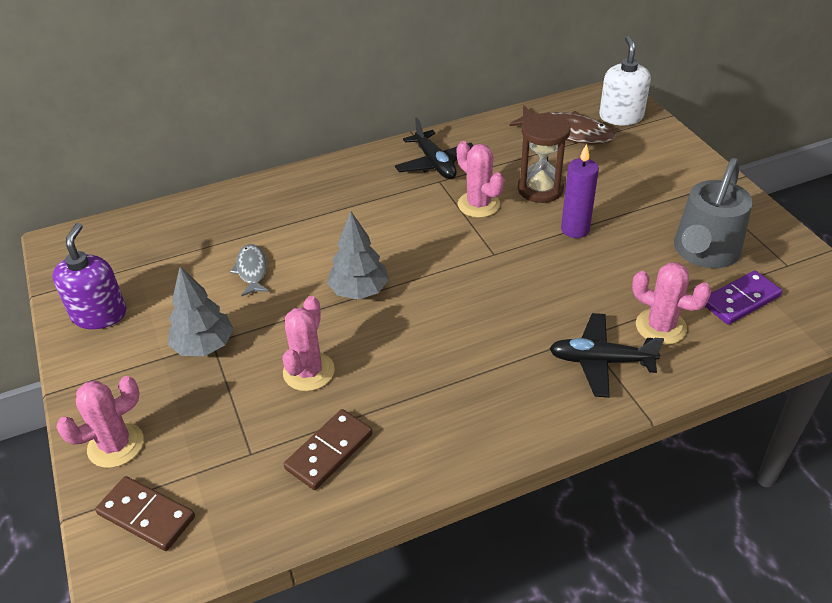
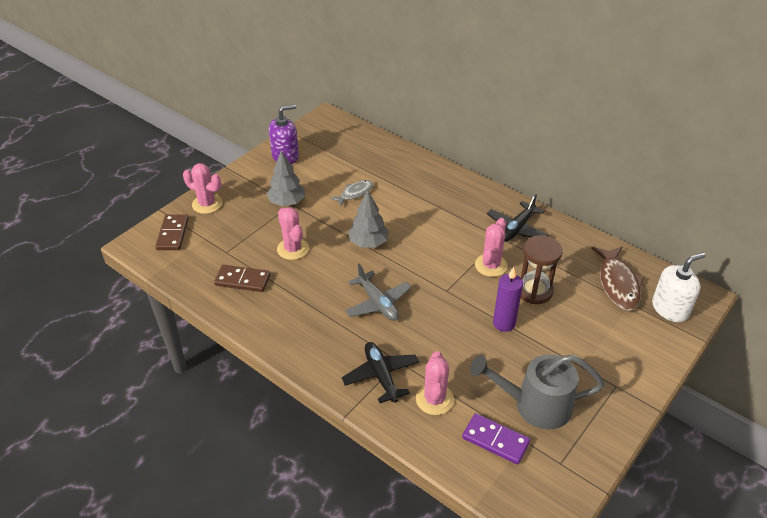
camera: 60 degrees right, 0 degrees up
(309, 371) = (293, 249): pink cactus -> pink cactus turned 75 degrees clockwise
(475, 320) = (378, 303): none -> grey plane

